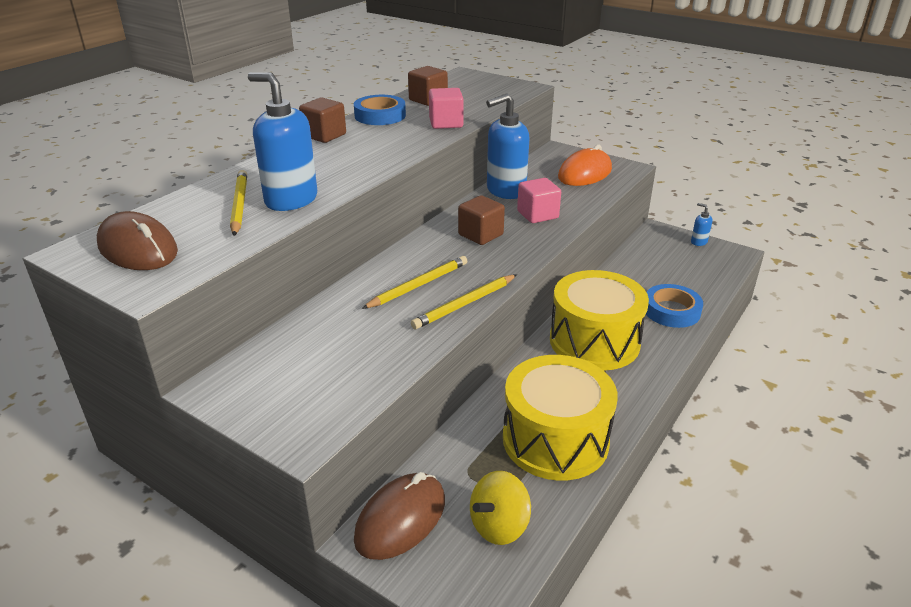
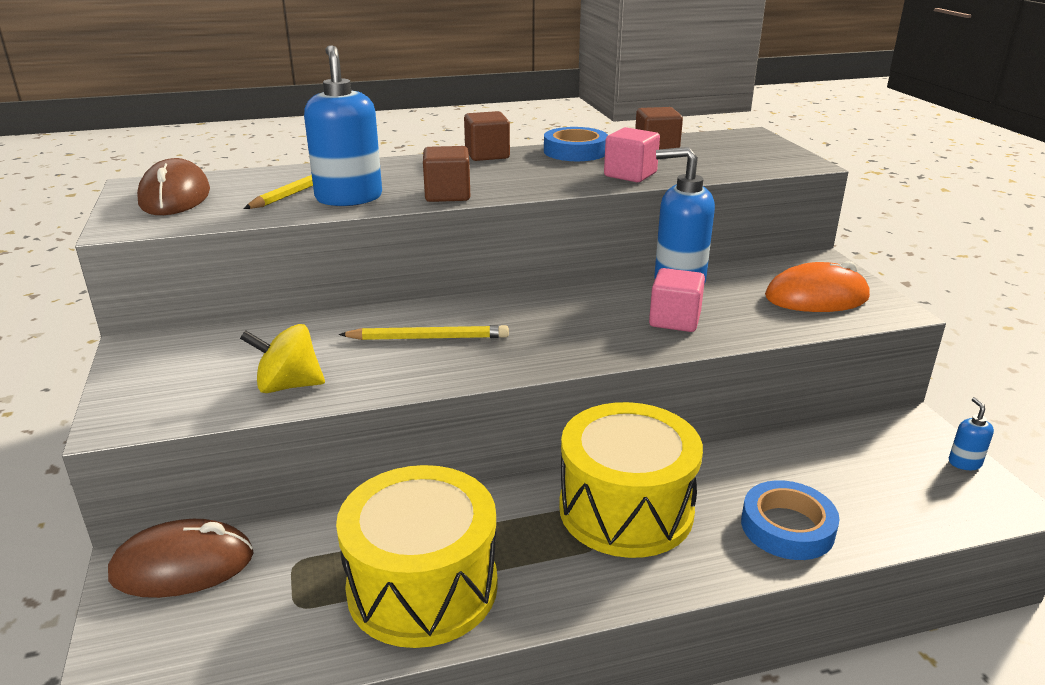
camera: 40 degrees right, 5 degrees down
(465, 304) = (440, 375): yellow pencil -> none
(480, 235) = (573, 316): brown cube -> brown cube (447, 195)
(499, 526) = (244, 633): yellow spinning top -> yellow spinning top (288, 385)

